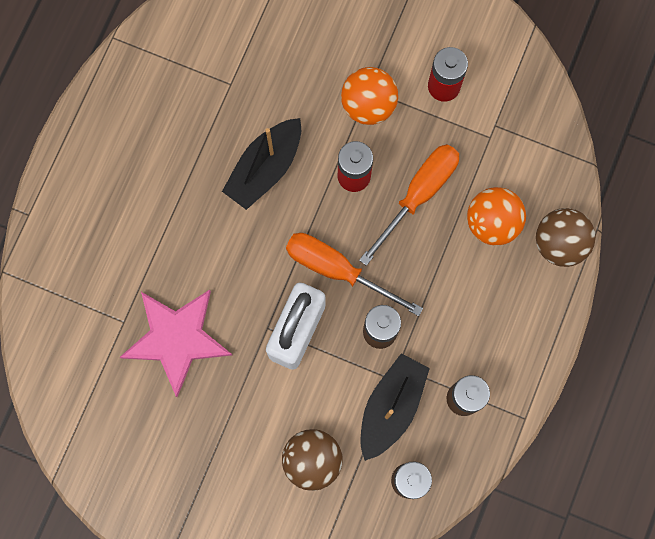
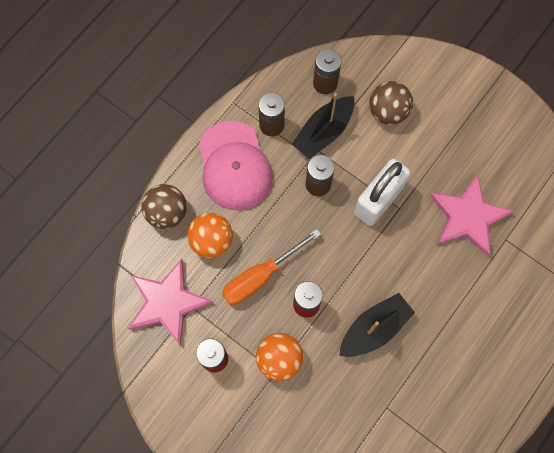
camera: 165 degrees left, 5 degrees down
(337, 270) = (337, 236): orange screwdriver -> none
(494, 327) = (234, 166): none -> pink cap
(520, 135) = (167, 302): none -> pink star

